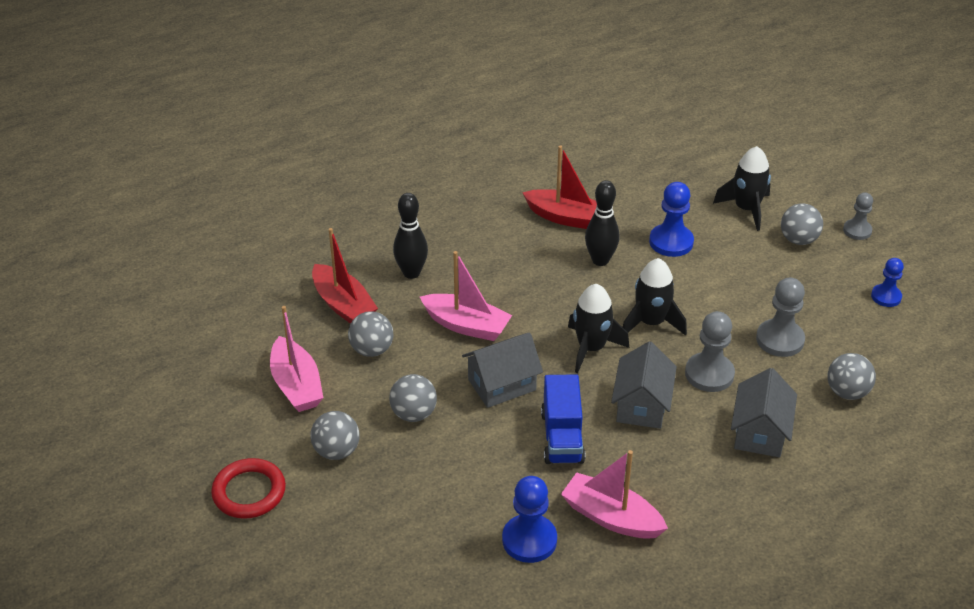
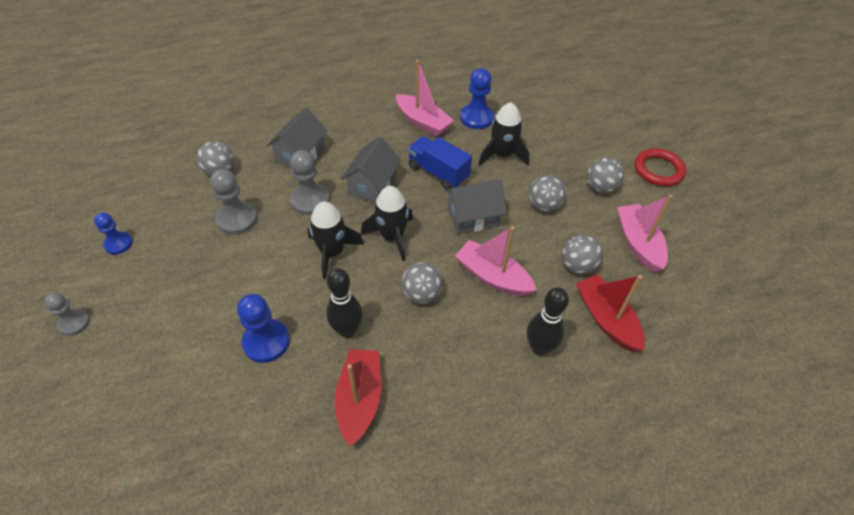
camera: 170 degrees left, 10 degrees up
(562, 437) = (438, 172): blue truck -> blue truck turned 60 degrees counterclockwise
(566, 218) = (360, 399): red boat -> red boat turned 60 degrees clockwise
(746, 209) = (160, 375): black rocket -> black rocket (502, 155)
(798, 240) = (140, 321): grey ball -> grey ball (421, 294)

